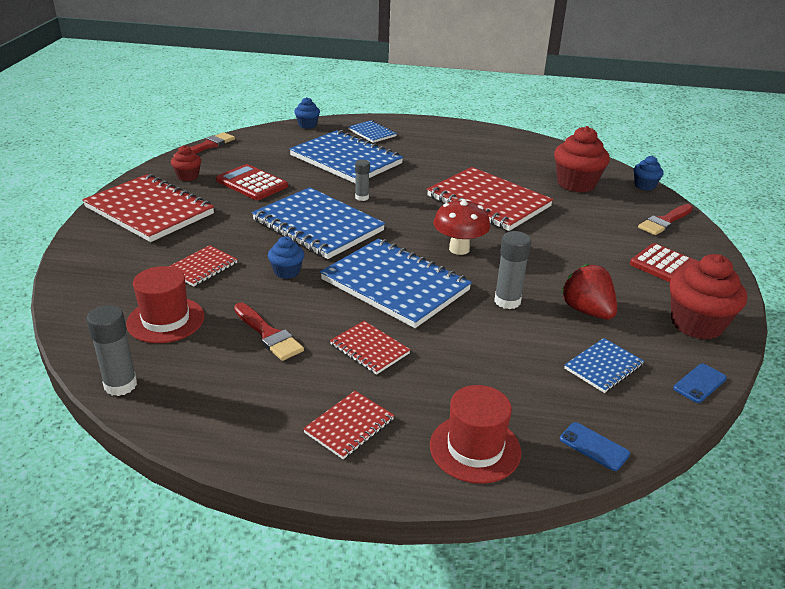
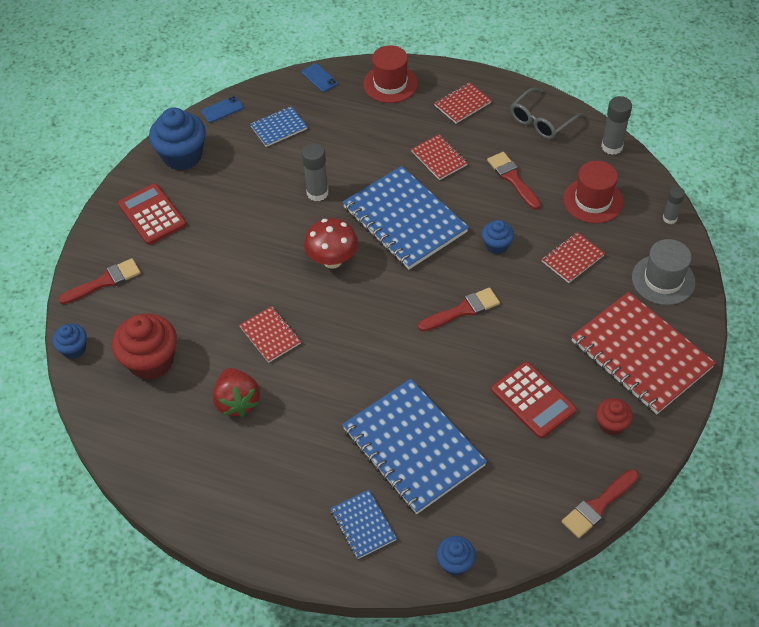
camera: 165 degrees left, 20 degrees up
(105, 258) = (663, 280): none -> grey hat
(222, 412) = (541, 121): none -> grey glasses
(318, 226) = (462, 310): blue notebook -> red brush
(362, 197) = (408, 357): grey glue stick -> grey glue stick (669, 218)
(488, 201) = (270, 335): red notebook -> red notebook, size x0.48
(587, 311) = (259, 176): red strawberry -> red strawberry (237, 401)
(696, 324) = (182, 156): red cupcake -> blue cupcake

